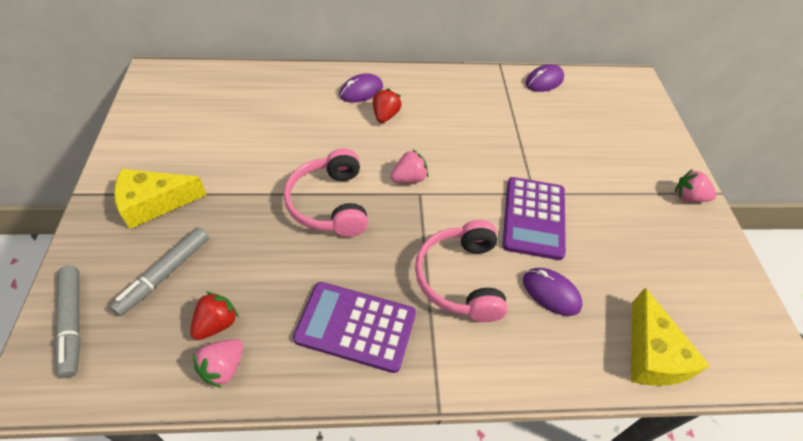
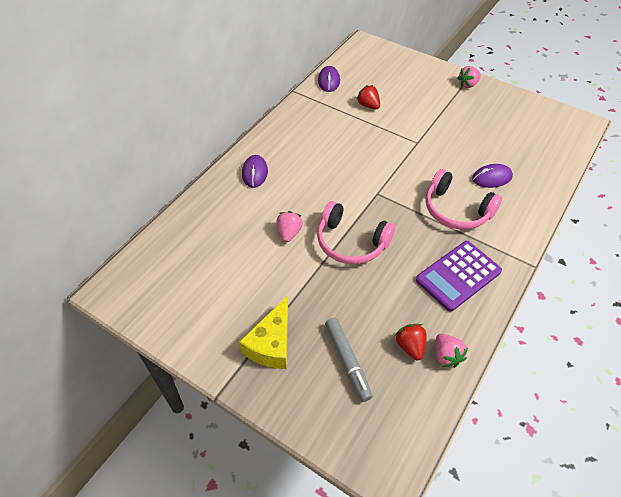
camera: 50 degrees left, 0 degrees up
(72, 323) = (354, 433): grey marker -> none
(385, 116) = (292, 173): red strawberry -> red strawberry (368, 105)
(409, 178) = (360, 191): pink strawberry -> pink strawberry (289, 233)
(534, 218) = (436, 153): purple calculator -> none
(652, 354) = (552, 163): yellow cheese -> none

